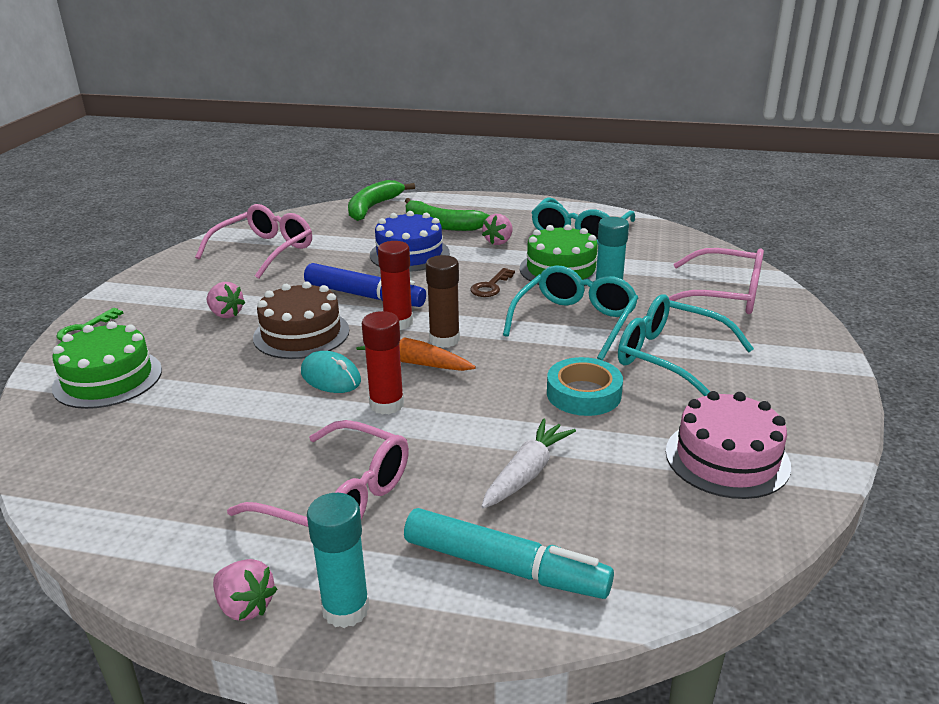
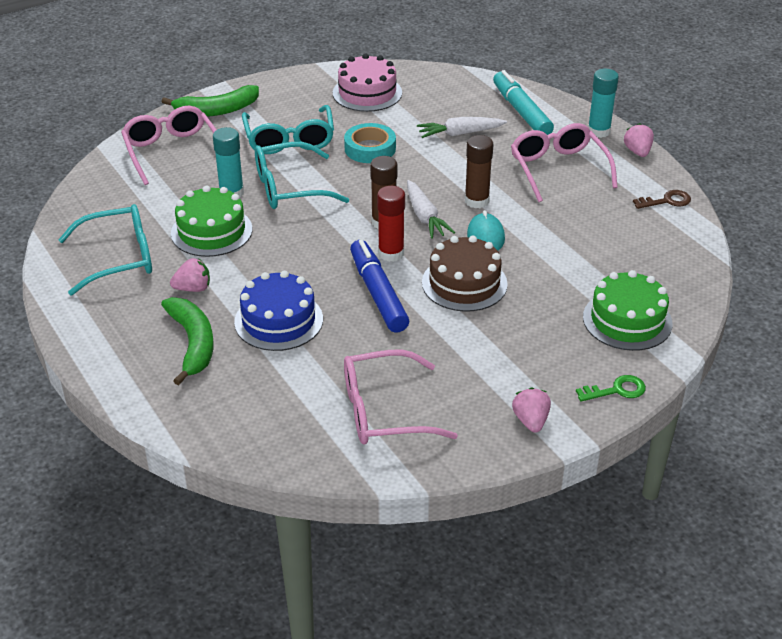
camera: 135 degrees left, 10 degrees up
(226, 314) = (496, 339): pink strawberry -> pink strawberry (531, 421)
(373, 207) = (200, 420): green banana -> green banana (217, 110)
(386, 404) = (476, 201): red glue stick -> brown glue stick
(416, 363) = (424, 216): orange carrot -> white carrot
(491, 286) = (283, 246): brown key -> brown key (666, 201)

